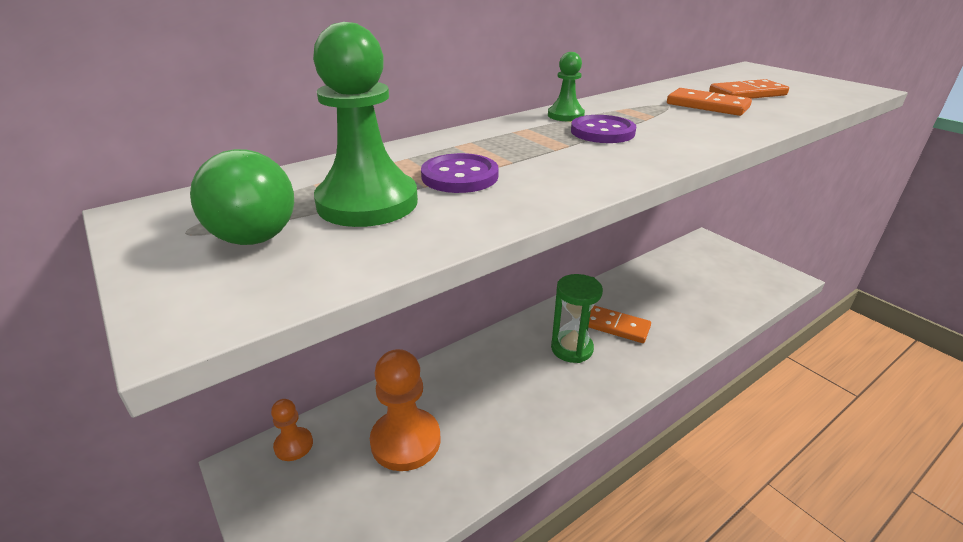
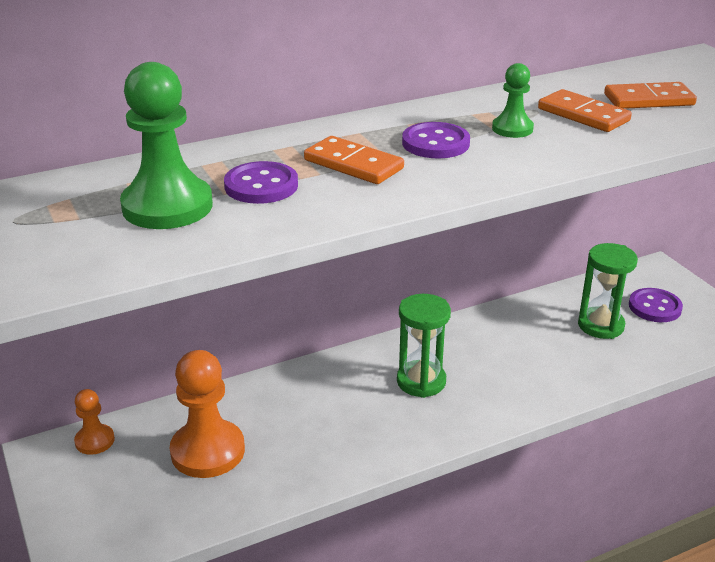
camera: 10 degrees right, 0 degrees up
(257, 228) = (70, 222): green light bulb -> none
(565, 115) = (411, 118): green pawn -> green pawn (512, 129)
(616, 326) = (485, 363): orange domino -> orange domino (353, 164)
(689, 286) = (601, 325): none -> green hourglass
(720, 268) = (654, 307): none -> purple button

